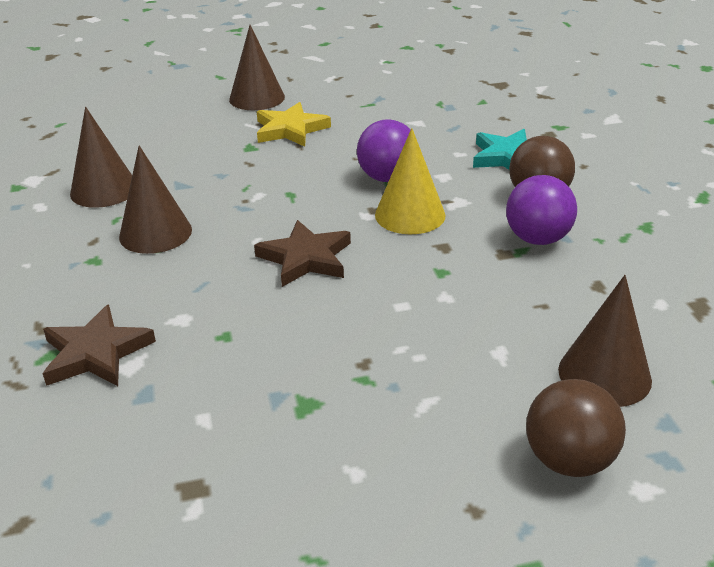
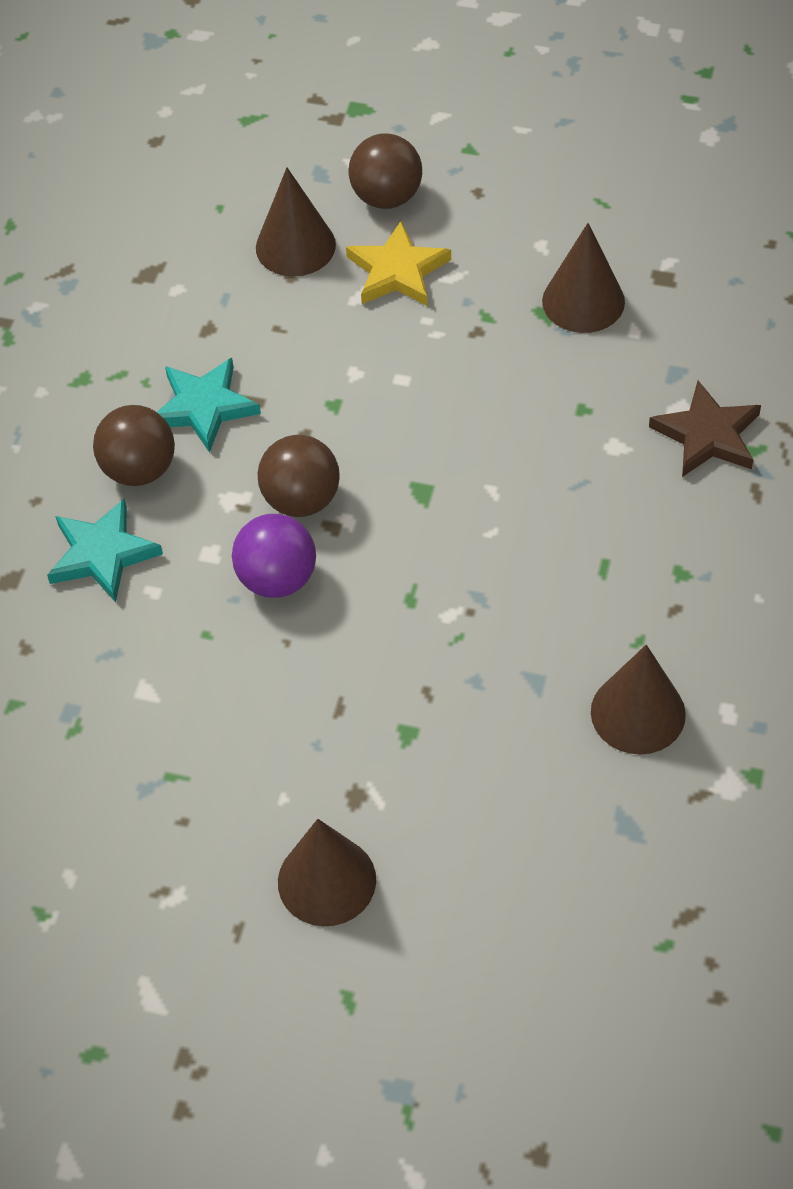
camera: 150 degrees left, 20 degrees up
(155, 233) = (599, 591): brown cone -> brown cone (583, 301)
(290, 129) = (328, 754): yellow star -> yellow star (397, 271)
(305, 258) = (454, 479): brown star -> none
(410, 215) = (301, 500): yellow cone -> brown ball
(537, 239) = (204, 407): purple ball -> turquoise star

